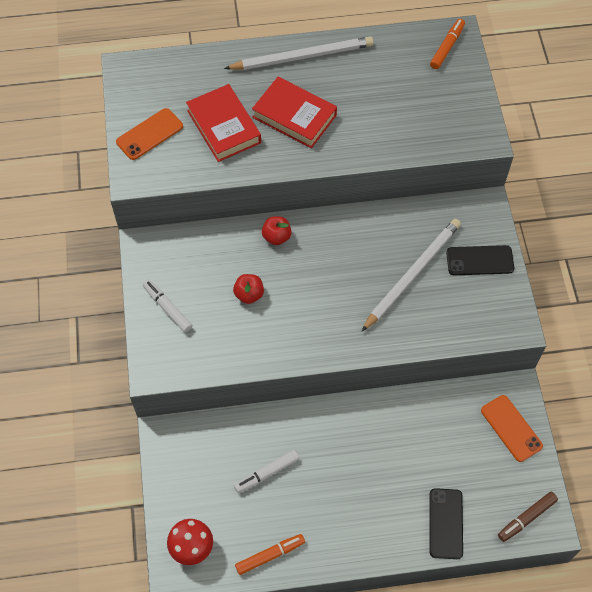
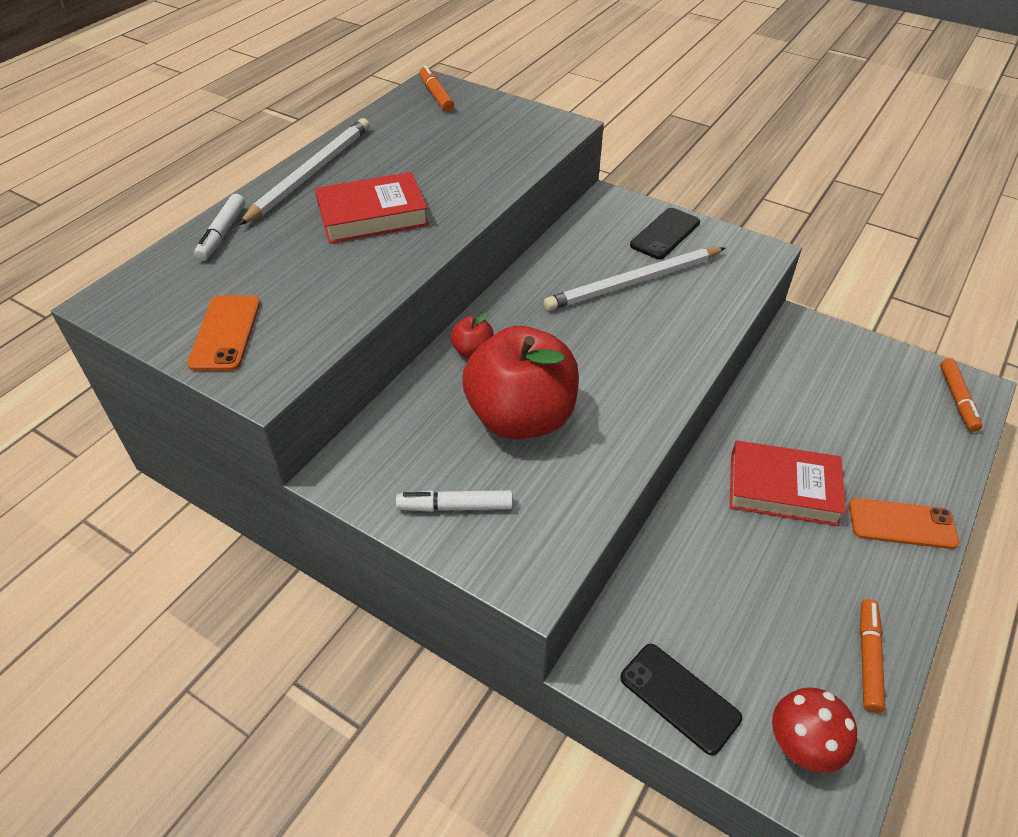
camera: 50 degrees left, 15 degrees down
(224, 127) = (308, 269): red book -> red book (783, 488)
(249, 294) = (521, 417): red apple -> red apple, size x2.42
(267, 473) = (744, 586): white marker -> white marker (222, 233)
(412, 274) = (633, 282): white pencil -> white pencil turned 105 degrees counterclockwise
(446, 523) = (925, 463): black phone -> black phone (679, 698)
(511, 428) = (842, 351): orange phone -> orange phone (902, 524)
(526, 518) = (957, 399): brown marker -> orange marker

